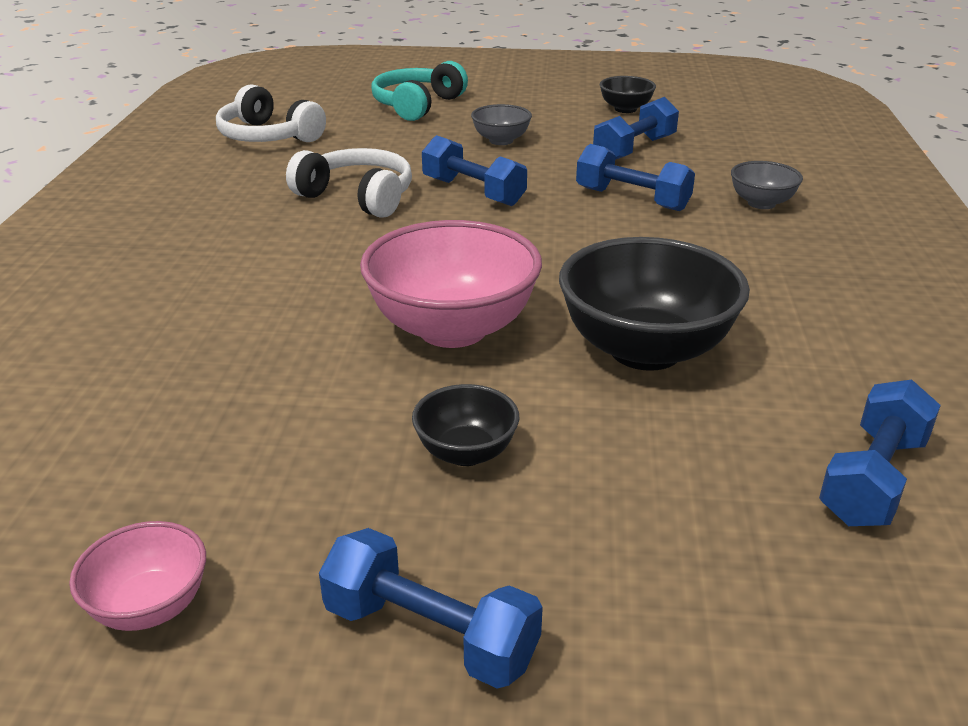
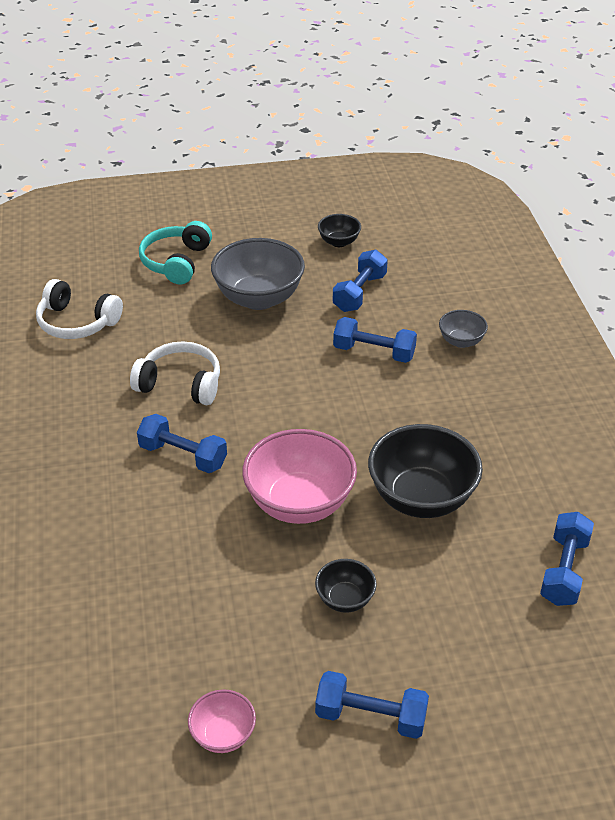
camera: 15 degrees left, 10 degrees up
(473, 192) = (261, 363): blue dumbbell -> blue dumbbell (183, 455)
(501, 140) = (259, 298): grey bowl -> grey bowl, size x1.99

